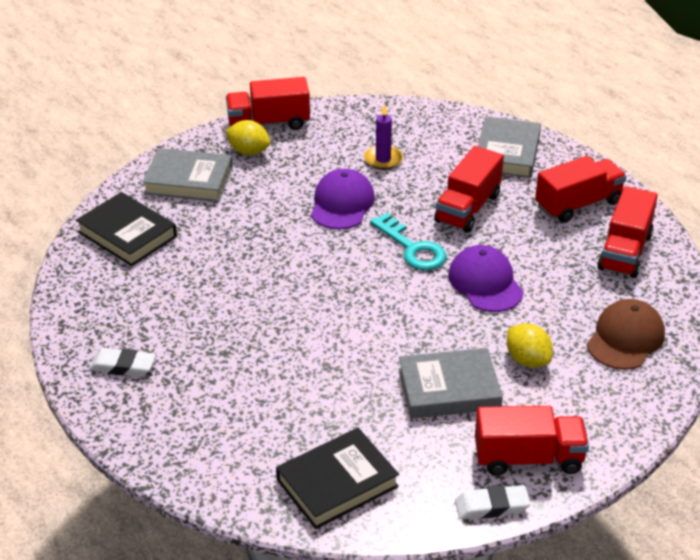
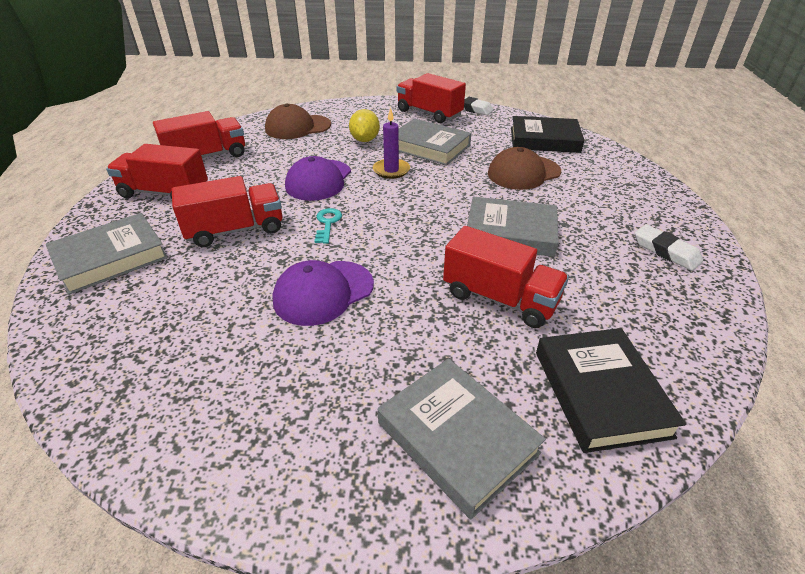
camera: 140 degrees left, 0 degrees up
(248, 151) = (328, 439): yellow lemon -> none
(263, 317) = (510, 232): none -> grey book
(268, 123) = (236, 484): red truck -> red truck (500, 298)
(312, 403) = (523, 173): none -> brown cap
(383, 159) = (211, 319): purple candle -> purple candle (391, 170)
(412, 248) = (327, 223): turquoise key -> turquoise key, size x0.59

